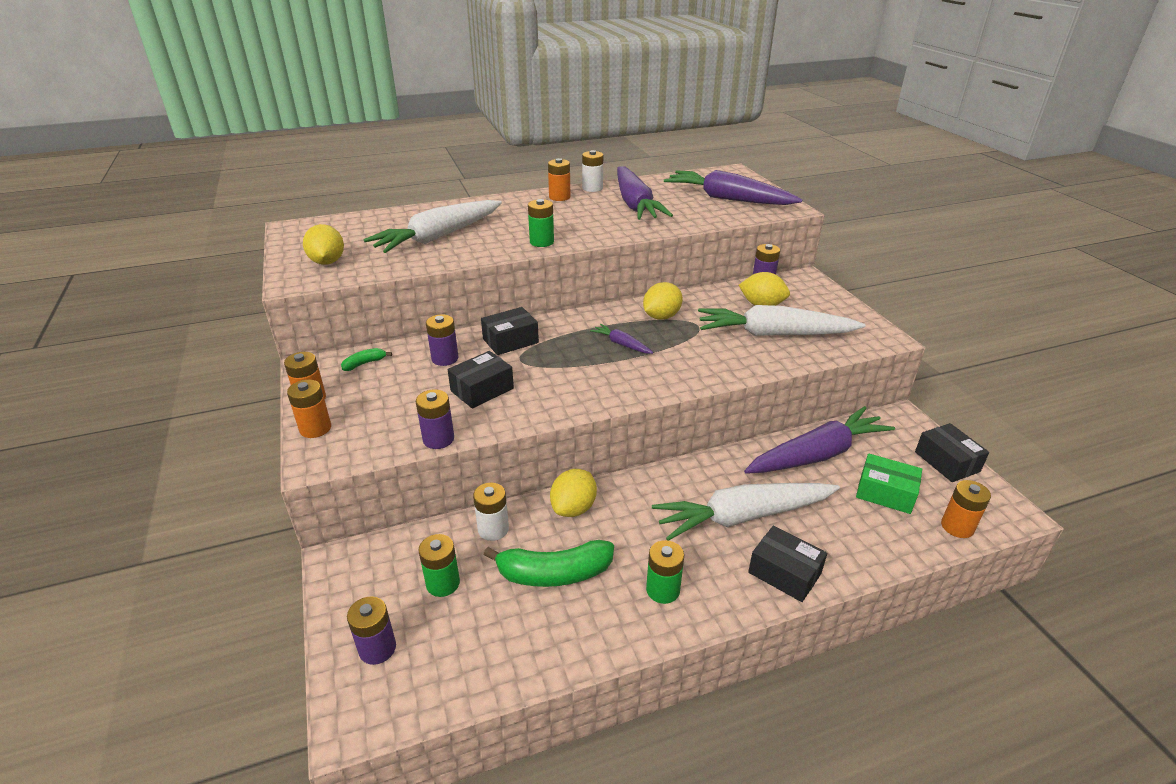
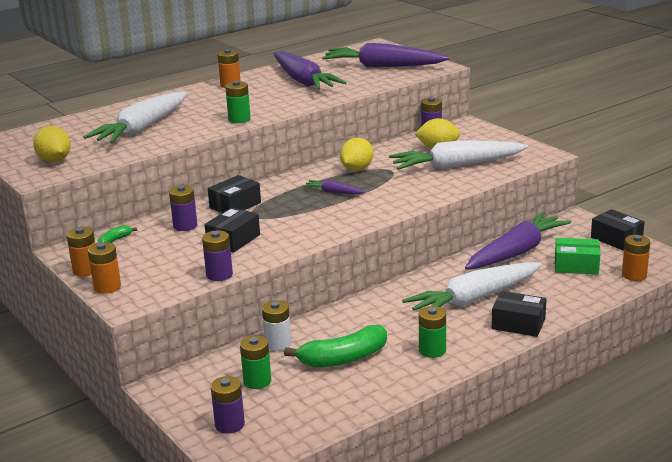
camera: 15 degrees left, 10 degrees down
(573, 508) = (337, 319): yellow lemon -> none
(592, 188) = (256, 74): white battery -> none

